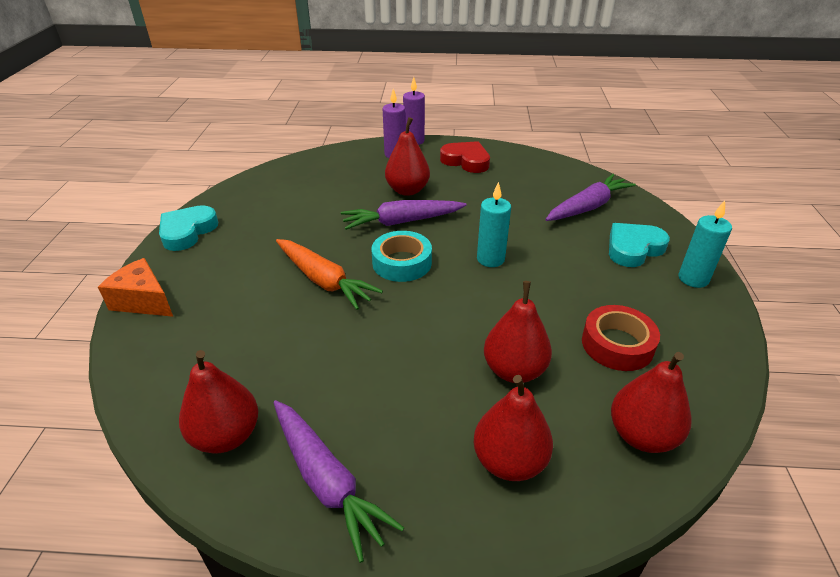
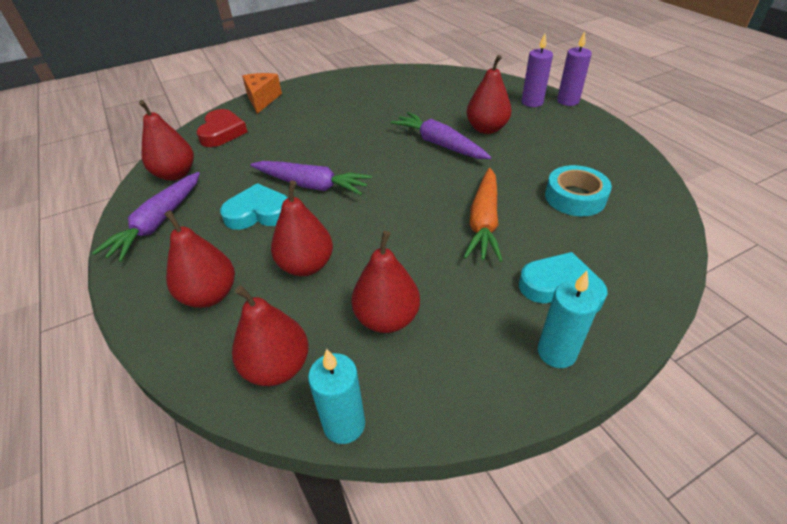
camera: 60 degrees right, 5 degrees up
(187, 231) = (336, 80): turquoise heart -> turquoise heart (258, 213)
(323, 280) = (334, 144): orange carrot -> orange carrot (484, 222)
(402, 263) = (387, 165): turquoise tape -> turquoise tape (575, 197)
(466, 161) = (576, 136): red heart -> red heart (222, 132)
(490, 259) = (438, 204): turquoise candle -> turquoise candle (344, 424)
(587, 207) = (599, 233): purple carrot -> purple carrot (311, 185)
(617, 344) = (387, 318): red tape -> red pear

